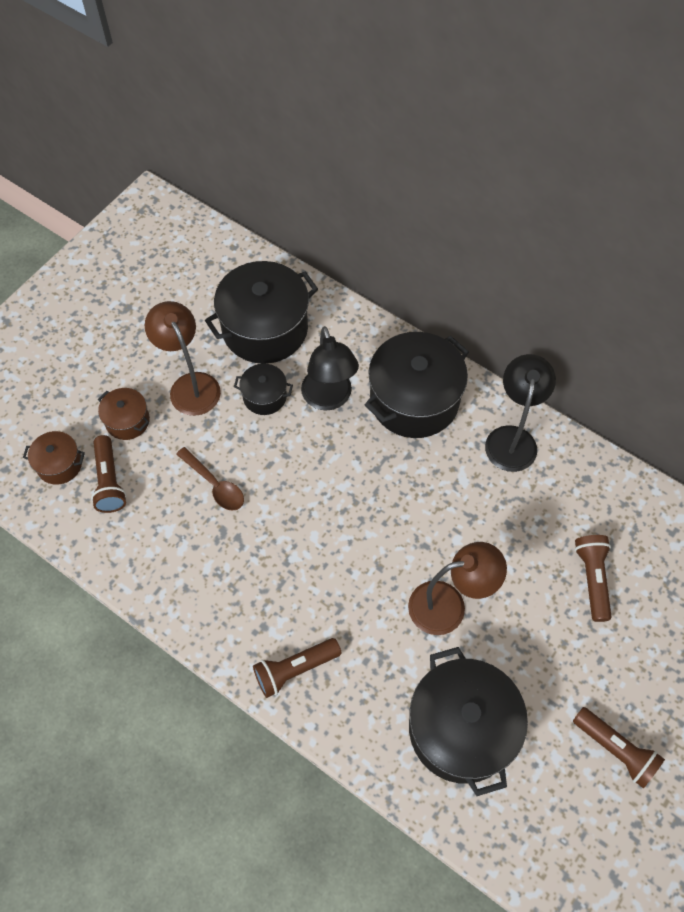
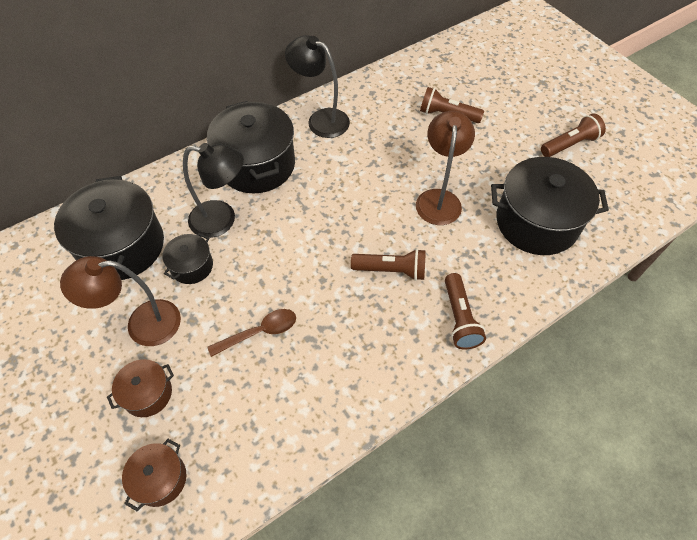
camera: 70 degrees left, 5 degrees down
(109, 481) = (207, 429): brown flashlight -> brown flashlight (391, 270)

